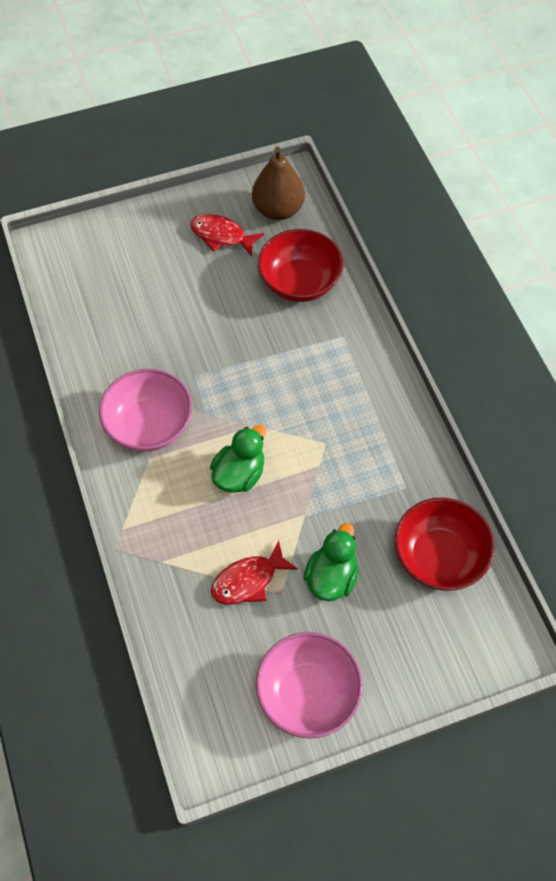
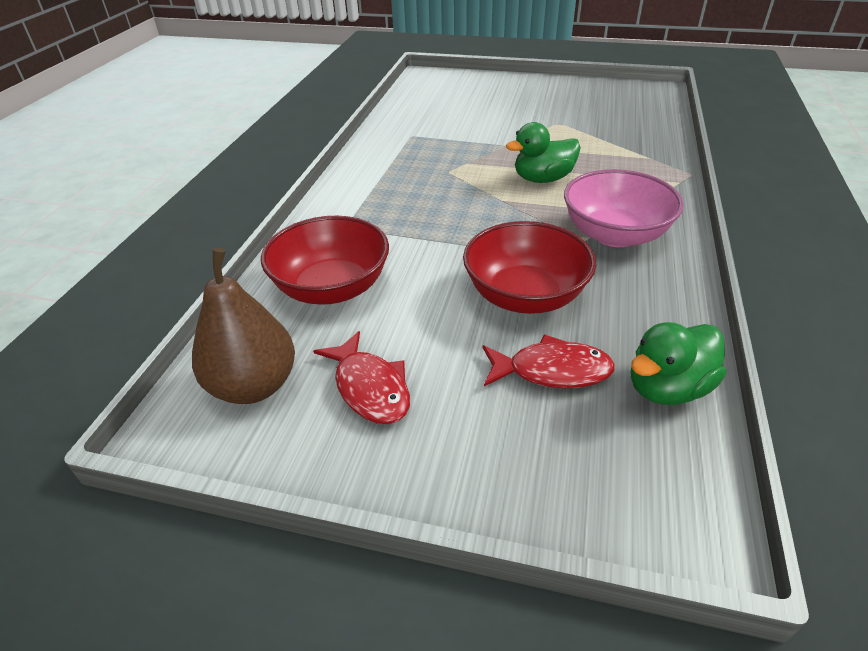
camera: 145 degrees left, 20 degrees down
(248, 580) = (579, 133): red fish -> red fish (552, 371)
(308, 693) = (573, 91): pink bowl -> none
(331, 577) = (513, 119): green duck -> green duck (667, 388)
(439, 556) = (428, 107): red bowl -> red bowl (525, 296)

